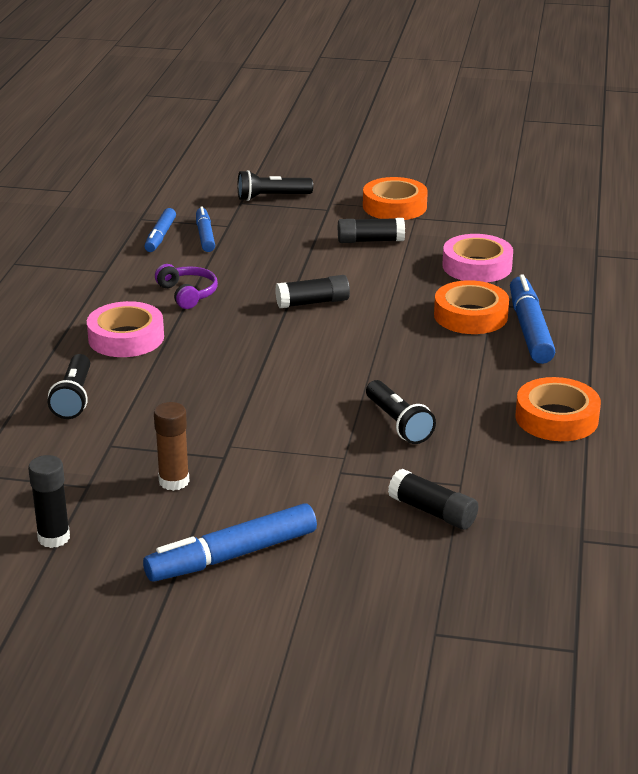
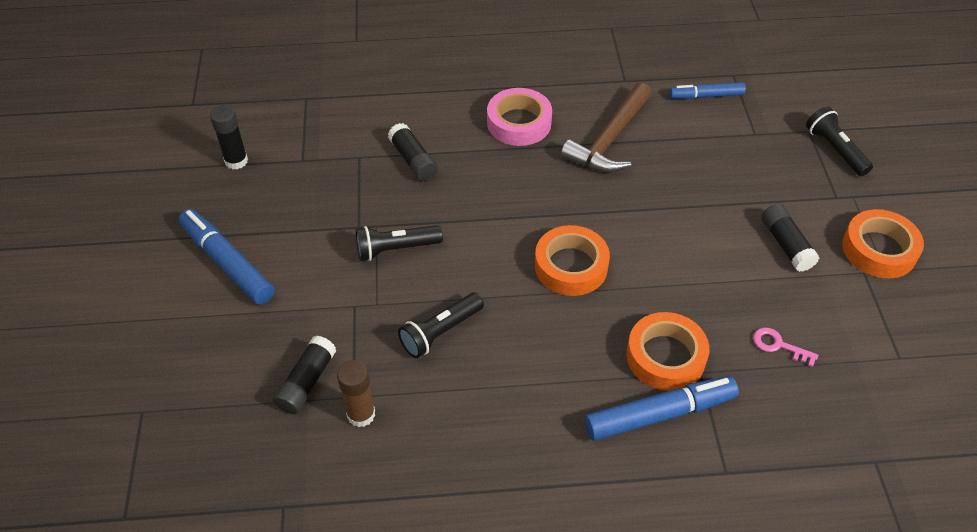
camera: 75 degrees right, 20 degrees up
(74, 398) = (418, 119): black flashlight -> black flashlight (396, 249)
(174, 481) = (318, 205): brown glue stick -> brown glue stick (361, 414)
(187, 294) = (609, 140): purple headphones -> brown hammer
(205, 236) = (724, 124): blue marker -> none
(313, 302) = (634, 227): black glue stick -> black glue stick (413, 160)
(477, 266) = (779, 345): pink tape -> pink key
(556, 418) = (488, 461): orange tape -> orange tape (571, 266)

